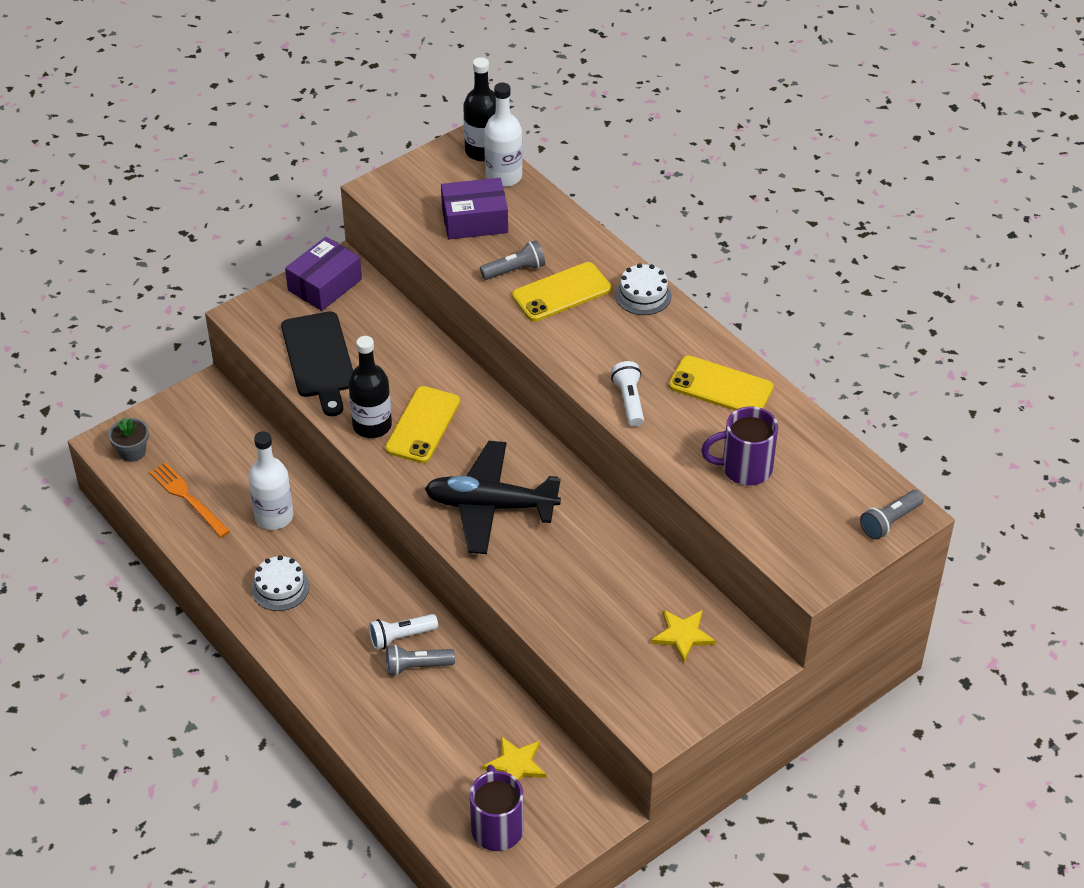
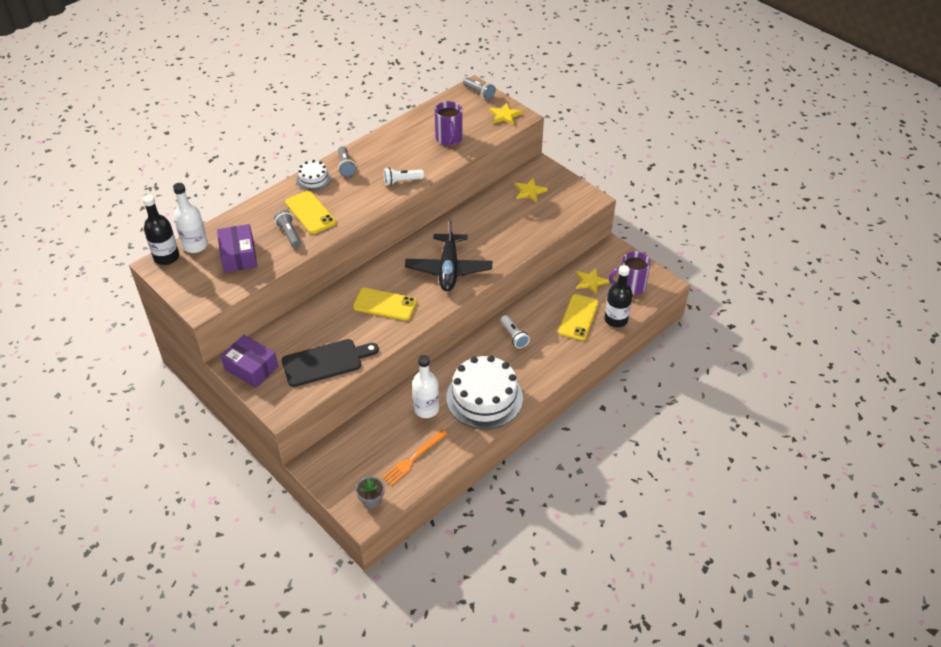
camera: 95 degrees left, 0 degrees up
(280, 587) = (484, 397): white cake -> white cake, size x2.09
(372, 425) = (386, 328): black bottle -> black bottle (616, 319)
(417, 666) = (533, 327): grey flashlight -> grey flashlight (346, 166)
(720, 387) = (389, 148): yellow phone -> yellow phone (578, 317)
(816, 555) = (505, 115): none -> yellow star

